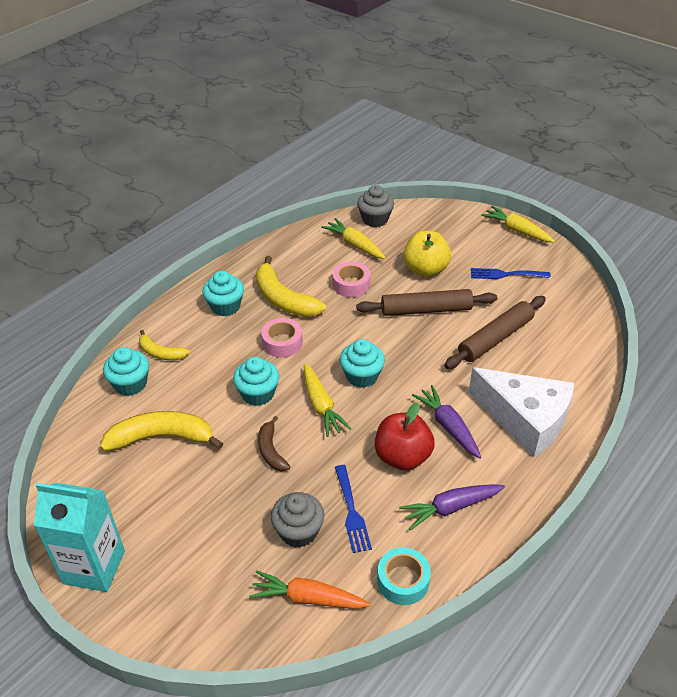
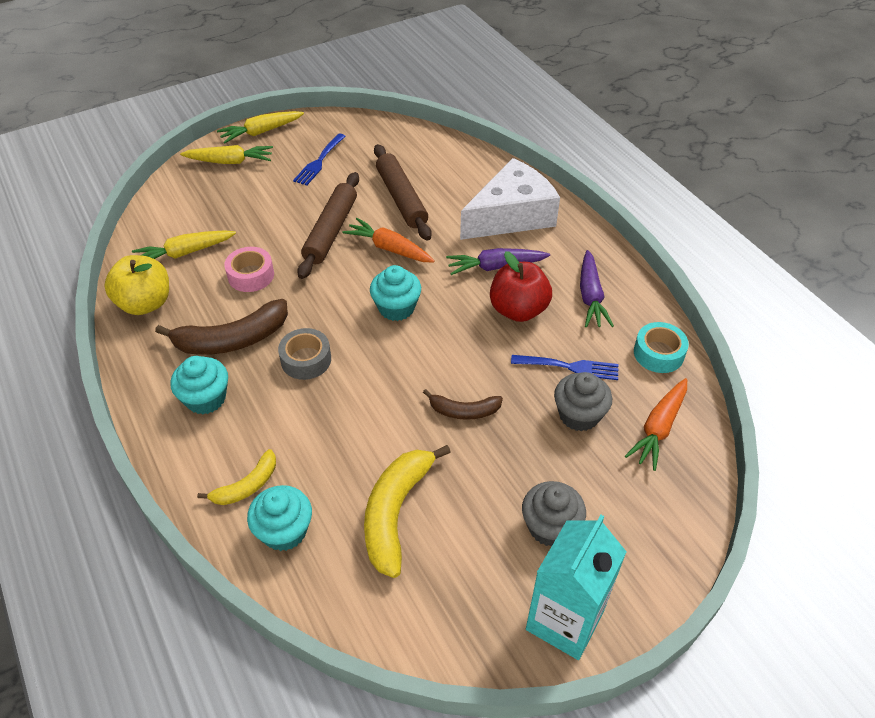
camera: 70 degrees left, 5 degrees up
(258, 394) = (374, 402): turquoise cupcake -> none
(282, 343) = (306, 360): pink tape -> grey tape
(284, 299) = (232, 339): yellow banana -> brown banana
(321, 405) = (420, 352): yellow carrot -> yellow carrot (230, 161)
(375, 219) = (154, 223): grey cupcake -> grey cupcake (550, 527)
(425, 270) = (270, 212): yellow apple -> yellow apple (145, 303)
(428, 350) = (389, 248): none -> orange carrot

